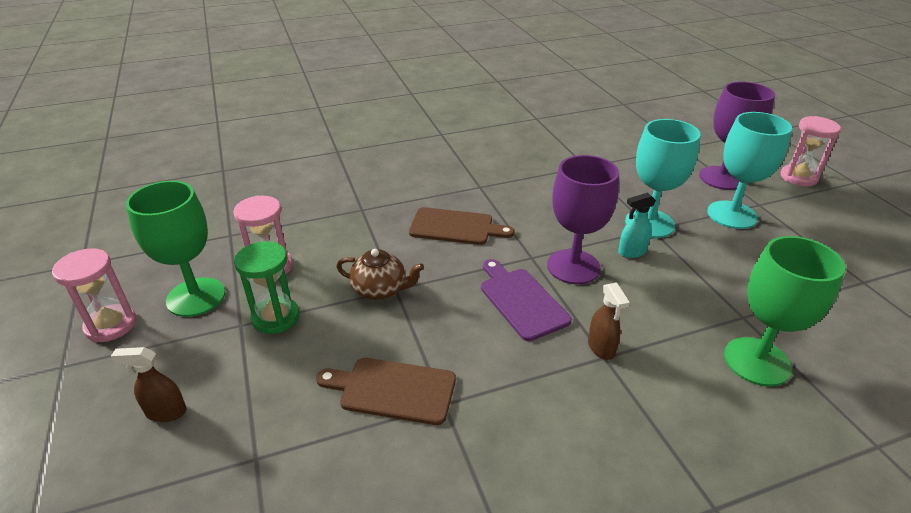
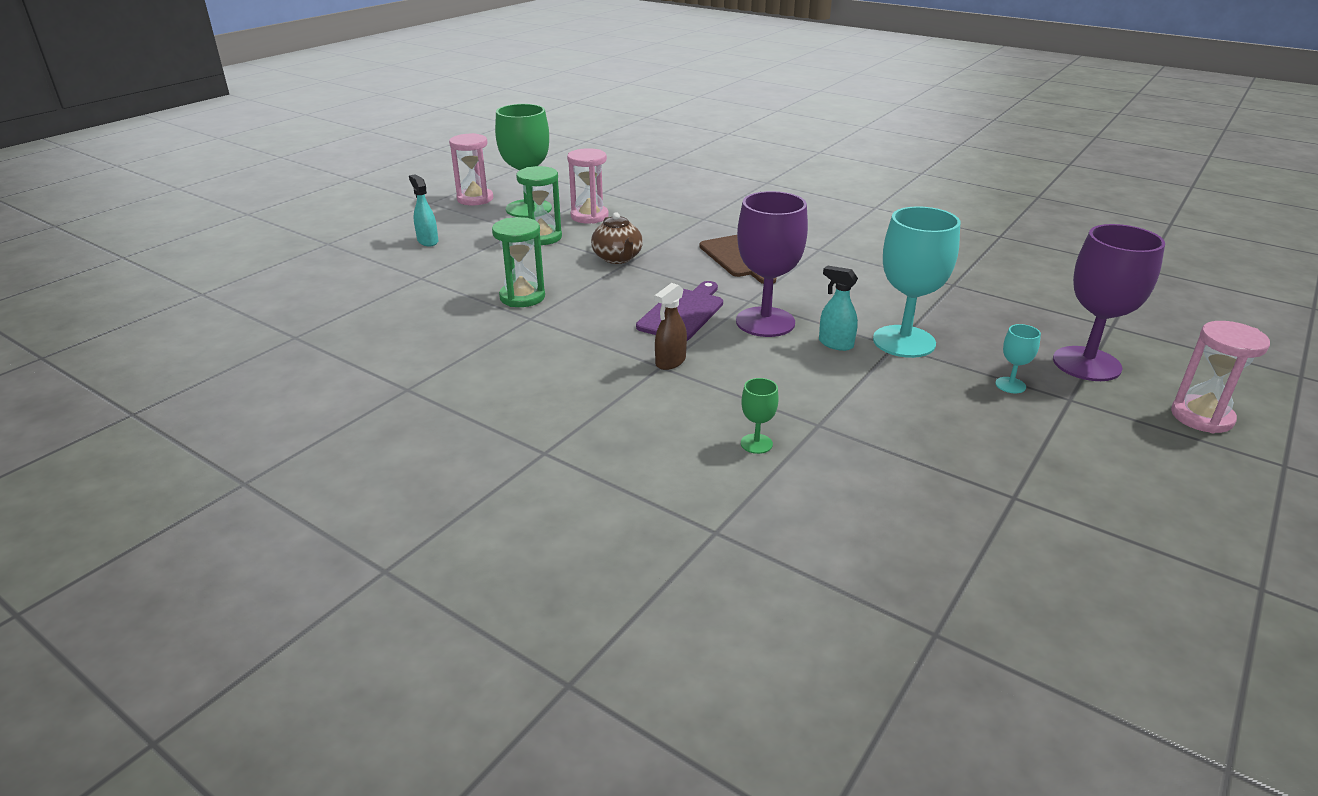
camera: 55 degrees right, 5 degrees down
(165, 412) = (427, 241): brown spray bottle -> turquoise spray bottle
(393, 390) = (522, 297): brown cutting board -> green hourglass
(731, 215) = (1010, 385): turquoise goblet -> turquoise goblet, size x0.44
(757, 361) = (756, 444): green goblet -> green goblet, size x0.44

